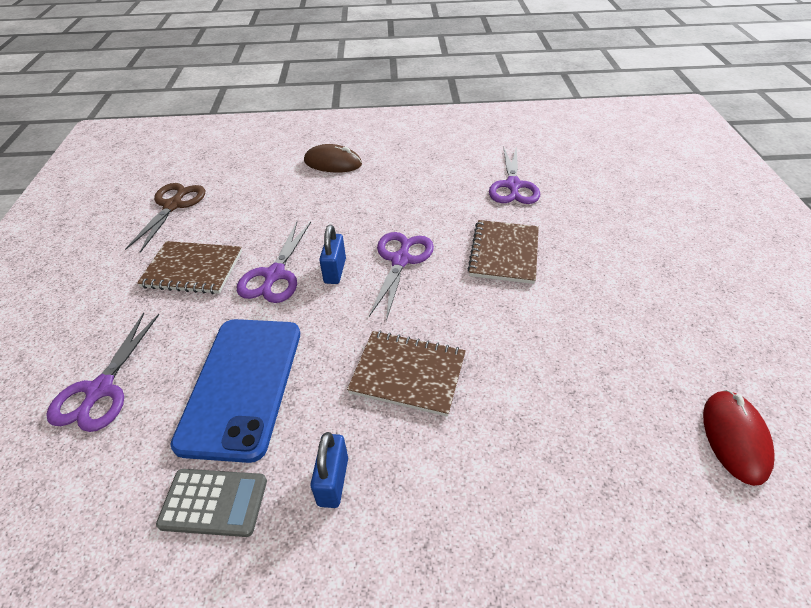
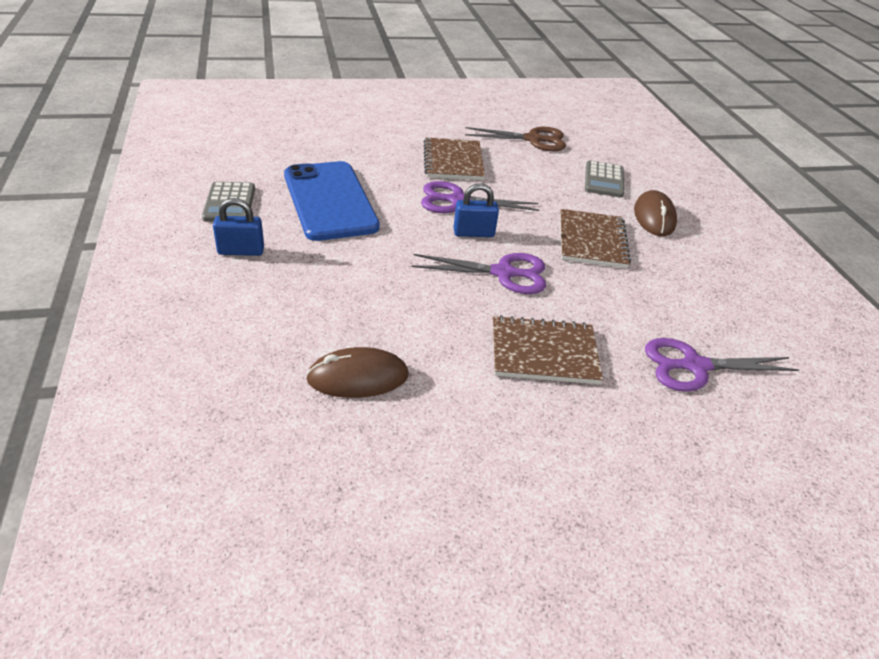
camera: 75 degrees right, 5 degrees down
(100, 390) = (322, 147): purple scissors -> none
(242, 385) = (330, 201): blue phone -> blue phone turned 75 degrees clockwise
(267, 176) = (604, 180): none -> grey calculator
(408, 374) = (348, 284): brown notebook -> brown notebook (591, 240)
(545, 372) = (358, 377): none -> brown mouse
(735, 438) = (270, 540): red mouse -> none

